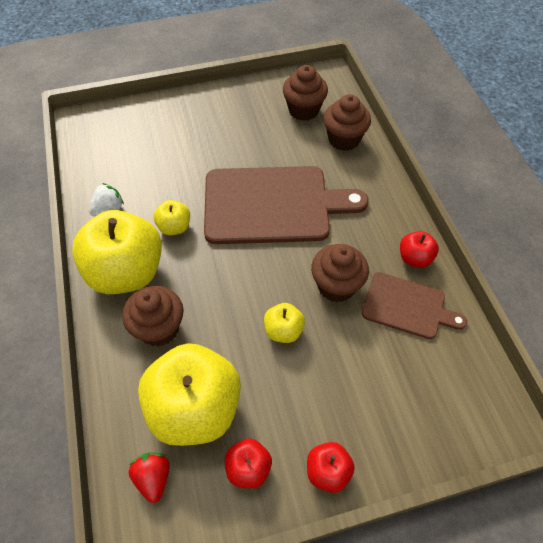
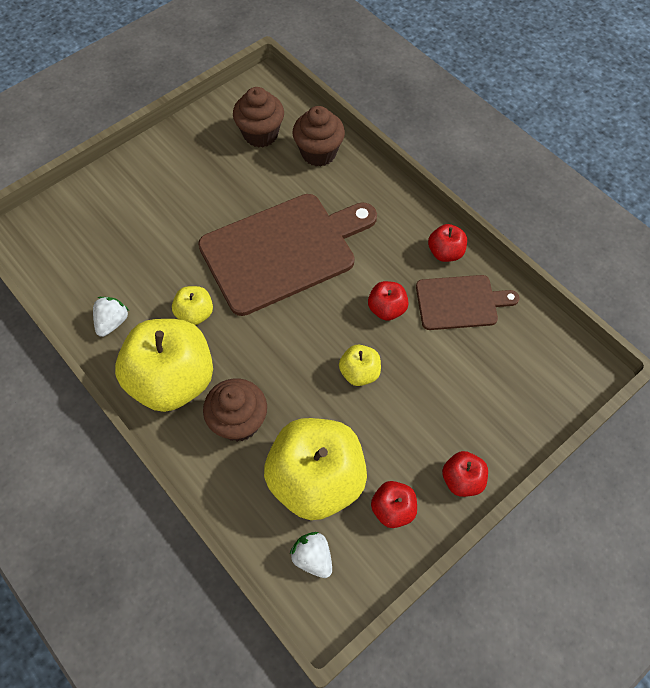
camera: 25 degrees left, 5 degrees up
(153, 478) = (313, 558): red strawberry -> white strawberry
(336, 286) = (386, 309): brown cupcake -> red apple

